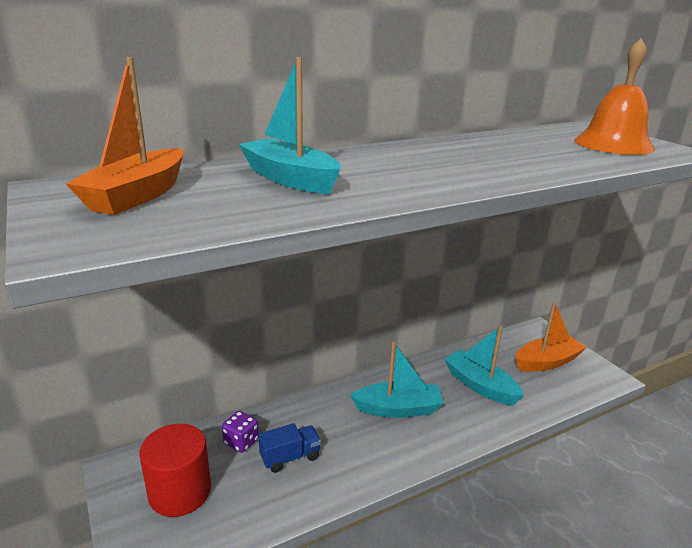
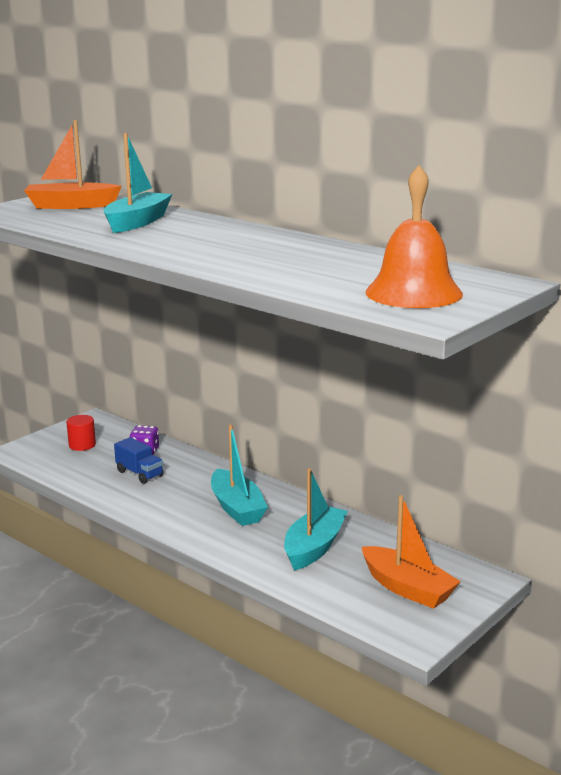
camera: 70 degrees right, 5 degrees down
(180, 492) = (82, 445): red cylinder -> red cylinder, size x0.56

